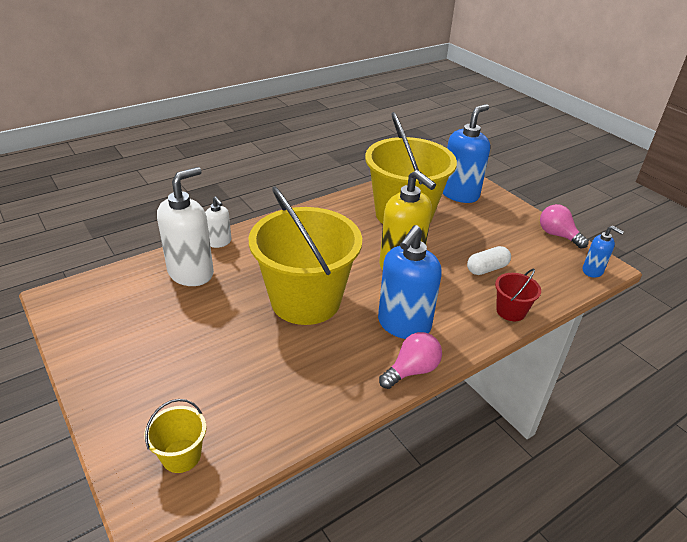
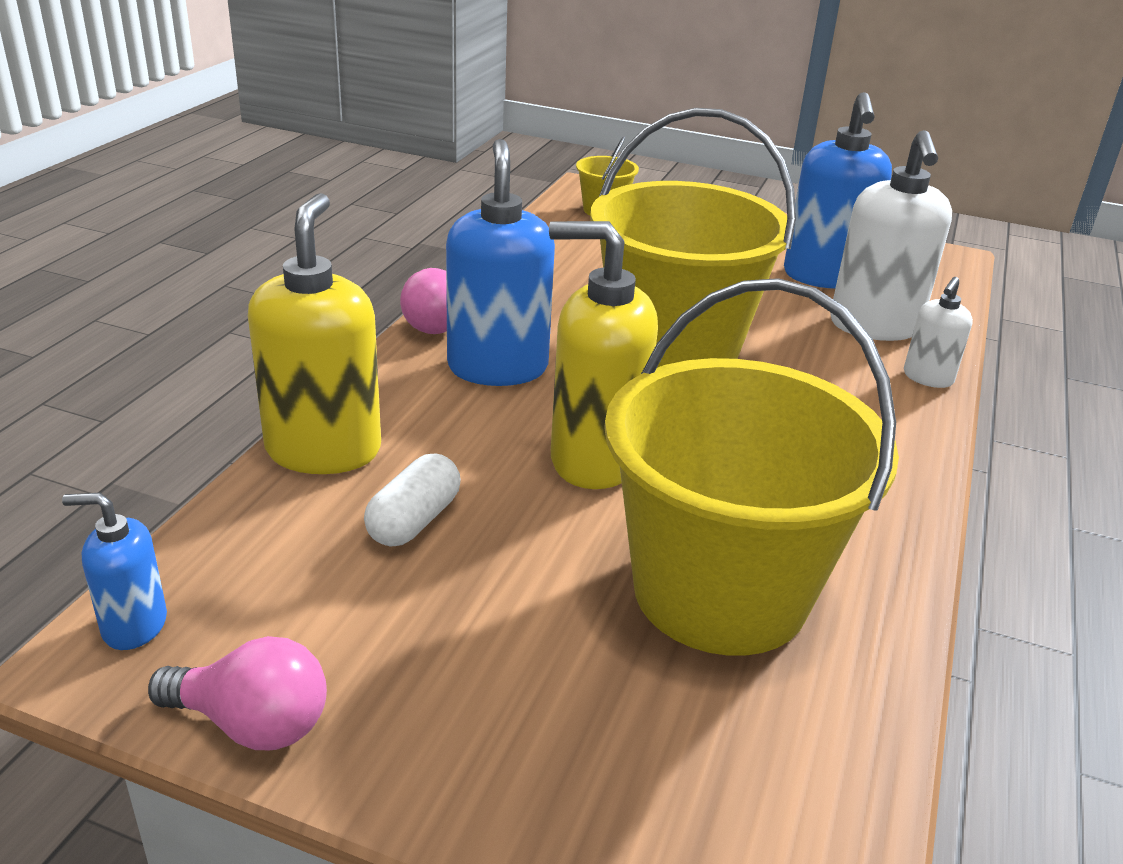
camera: 145 degrees right, 5 degrees down
(219, 242) = (927, 378): white soap dispenser -> white soap dispenser turned 75 degrees counterclockwise
(459, 194) = (652, 767): blue soap dispenser -> blue soap dispenser (824, 276)
(510, 311) = (324, 450): red bucket -> yellow soap dispenser

